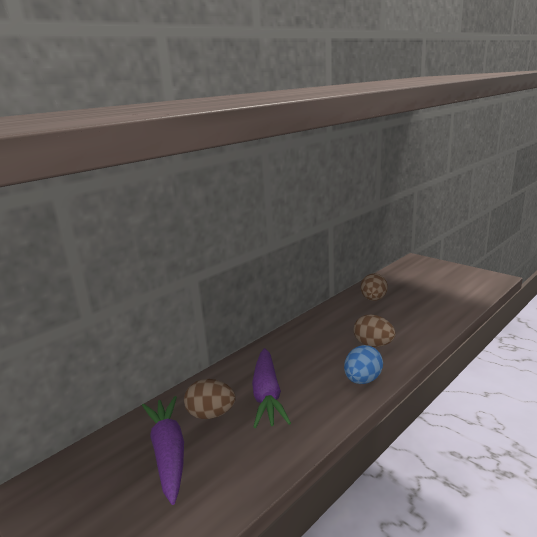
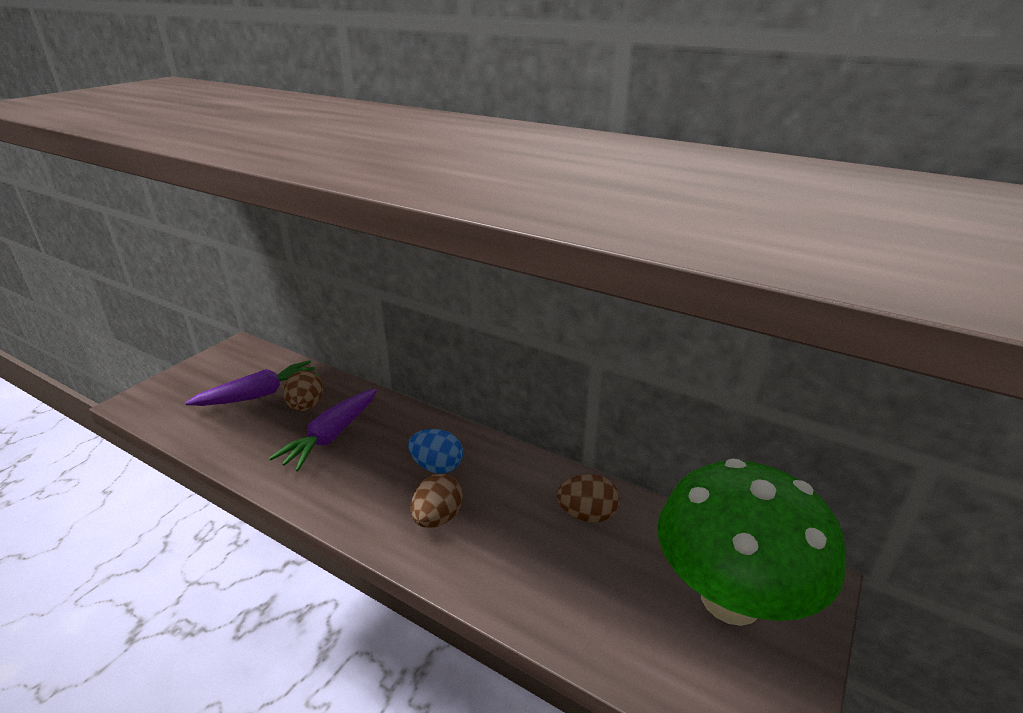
camera: 75 degrees right, 10 degrees up
(267, 395) = (331, 436): purple carrot -> purple carrot turned 45 degrees counterclockwise
(362, 380) = (352, 510): blue egg -> blue egg (437, 466)
(427, 275) = (730, 598): none -> green mushroom

